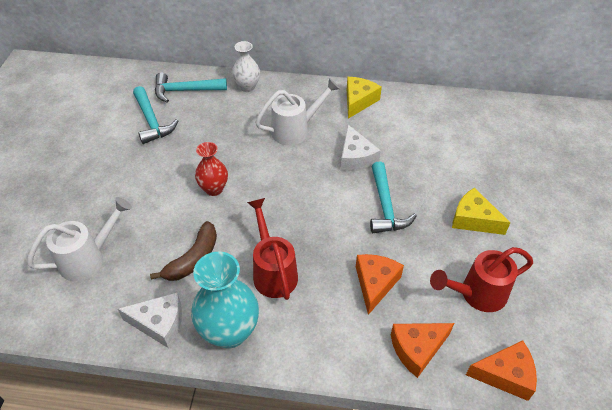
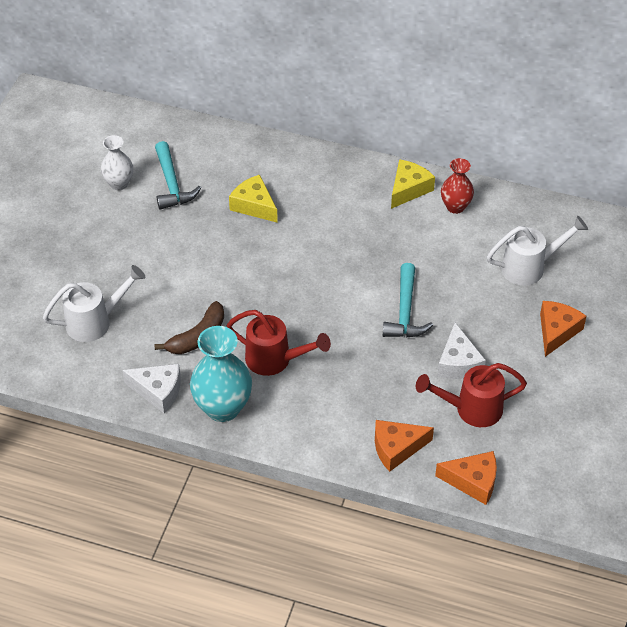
camera: 10 degrees right, 0 degrees up
(185, 91) = (213, 151): turquoise hammer -> none
(214, 189) = (229, 269): red vase -> red vase (455, 207)
(247, 87) = (284, 155): white vase -> white vase (119, 184)
(273, 272) = (274, 360): red watering can -> red watering can turned 120 degrees clockwise
(295, 130) = (328, 214): white watering can -> white watering can (529, 267)
(355, 157) = (387, 255): white cheese -> white cheese (458, 362)
(375, 284) = (373, 385): orange cheese -> orange cheese (557, 331)
(473, 219) = (494, 337): yellow cheese -> yellow cheese (254, 205)

